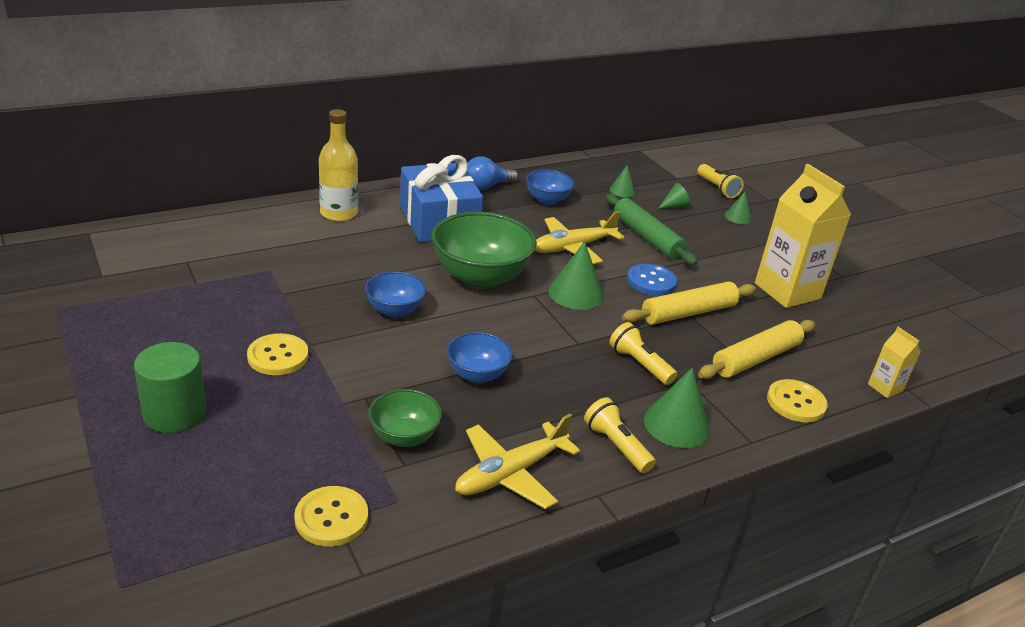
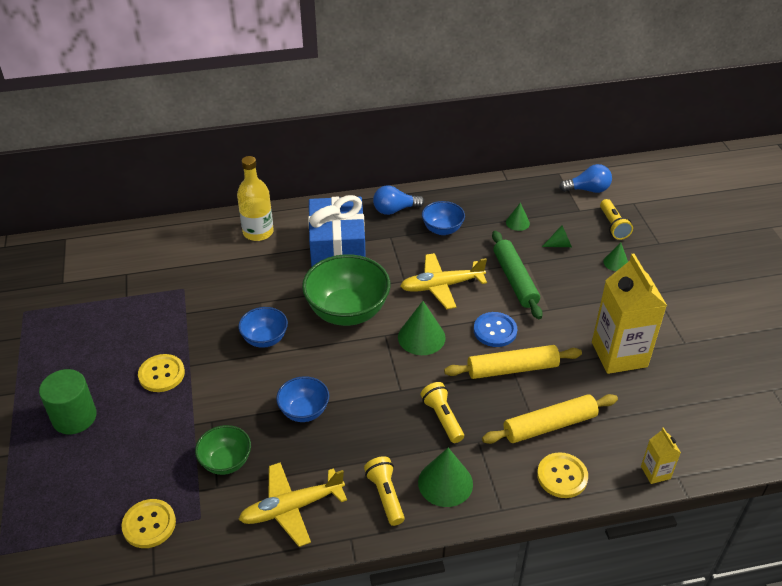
camera: 20 degrees right, 10 degrees up
(676, 162) = (588, 190): none -> blue light bulb

